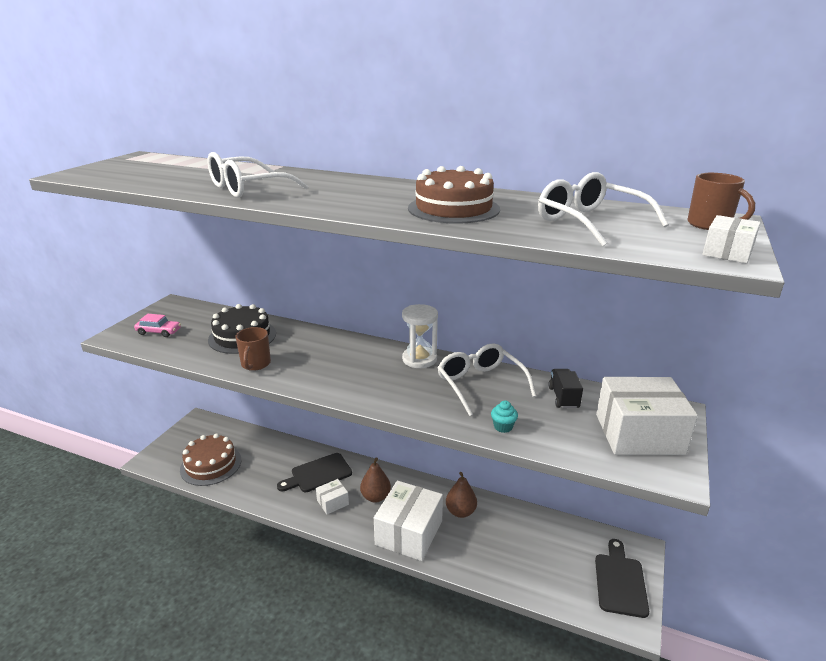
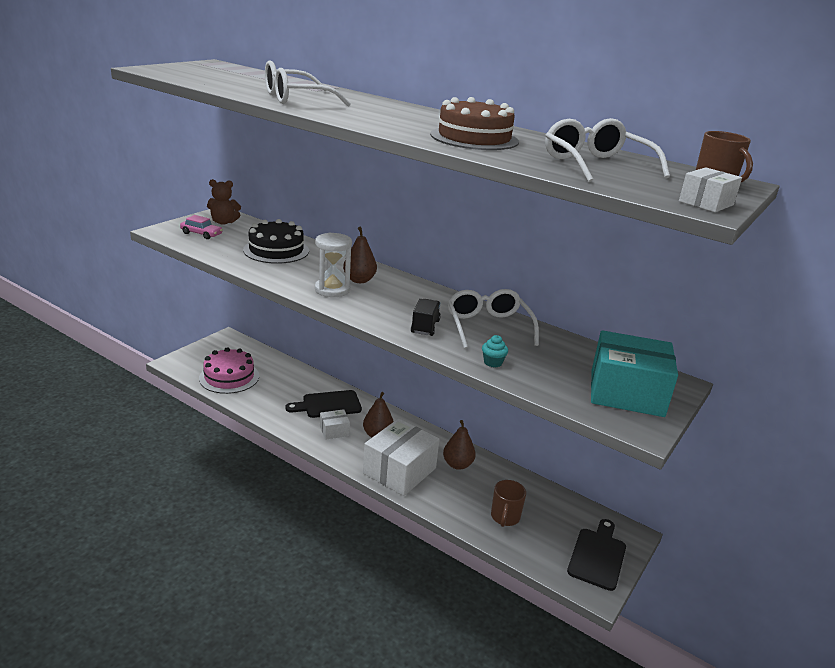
camera: 10 degrees right, 0 degrees up
(178, 313) = (223, 222): none -> brown teddy bear
(211, 464) = (229, 377): brown cake -> pink cake
(255, 364) = (280, 274): brown mug -> brown mug (505, 517)
(337, 355) = (359, 280): none -> brown pear
(419, 359) = (437, 296): white hourglass -> white hourglass (332, 290)
(563, 397) = (566, 351): black truck -> black truck (425, 327)
(639, 434) = (626, 393): white box -> turquoise box

